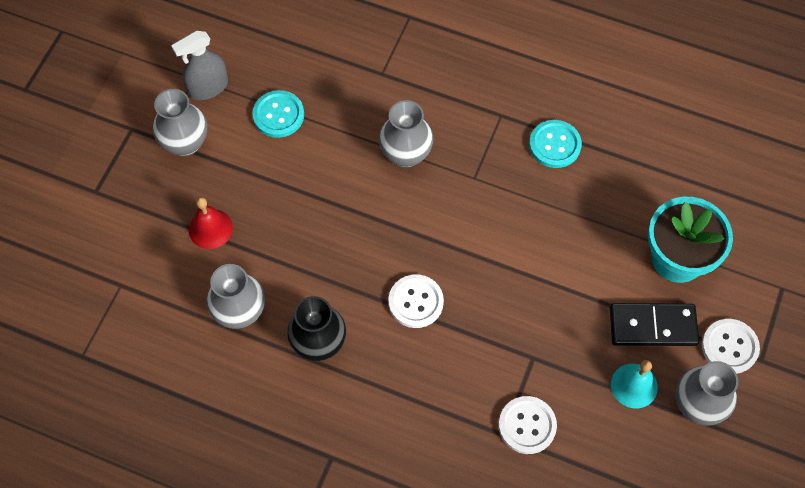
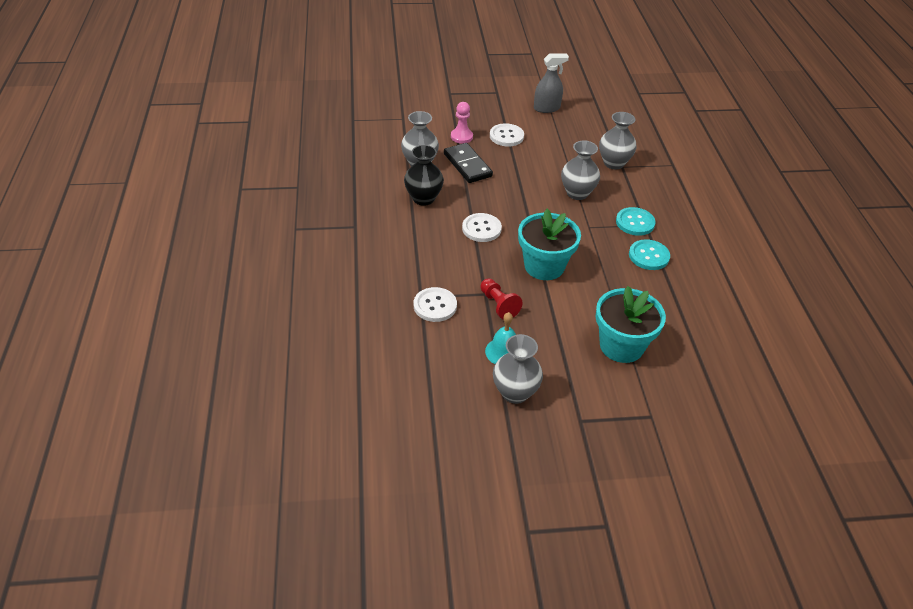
camera: 60 degrees right, 20 degrees down
(185, 143) = (505, 112): grey vase -> grey vase (613, 163)
(208, 87) = (546, 108): grey spray bottle -> grey spray bottle turned 135 degrees clockwise
(210, 228) = (461, 137): red bell -> pink pawn
(278, 115) = (554, 137): turquoise button -> turquoise button (635, 222)
(518, 267) = (544, 266): none -> turquoise flower pot
(558, 352) = (498, 305): none -> red pawn
(652, 326) = (557, 348): black domino -> black domino (467, 165)
(729, 347) = (576, 398): white button -> white button (506, 136)

